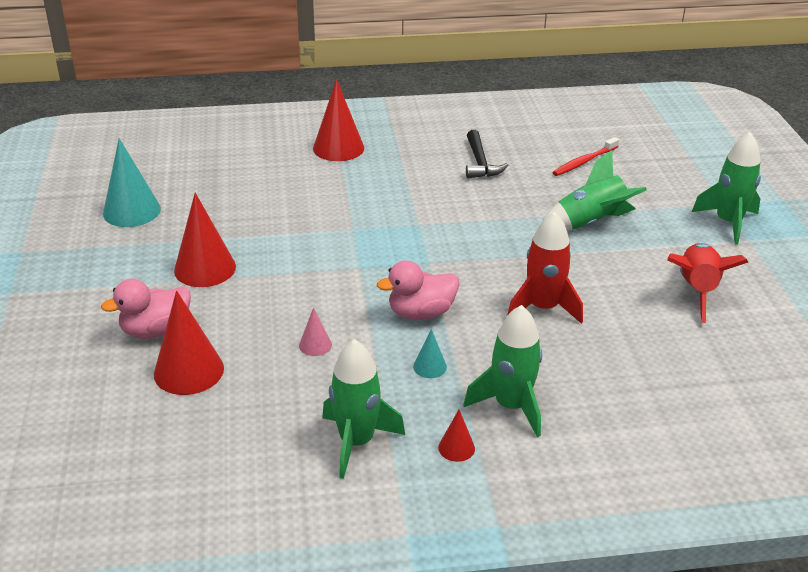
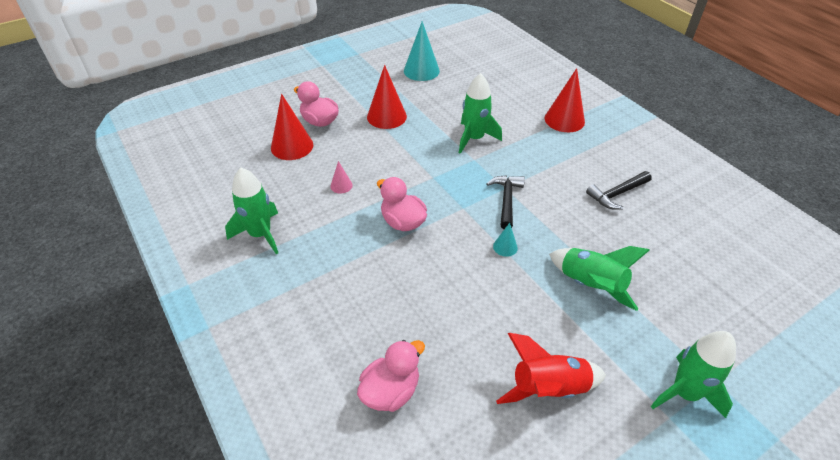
camera: 65 degrees right, 10 degrees up
(430, 366) = (348, 244): turquoise cone -> turquoise cone (505, 247)
(438, 230) = (506, 200): none -> black hammer
(456, 448) = (273, 283): red cone -> none
(511, 406) = (327, 300): green rocket -> green rocket (474, 138)
(543, 308) = (451, 286): red rocket -> none
(584, 162) = (684, 256): red toothbrush -> none
(661, 391) = (390, 391): none -> pink duck

